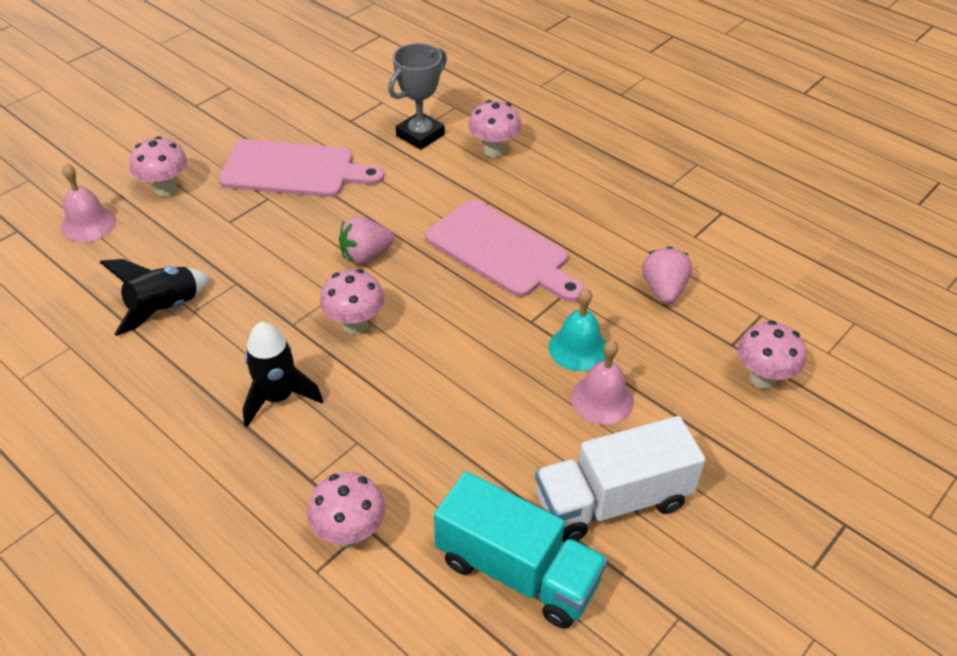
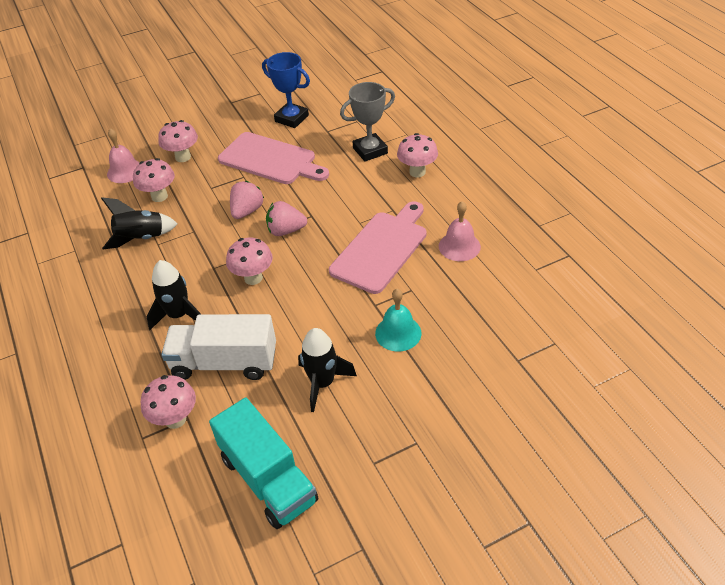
camera: 25 degrees right, 0 degrees up
(293, 112) = (291, 118): none -> blue trophy
(501, 251) = (381, 249): pink cutting board -> pink cutting board turned 120 degrees counterclockwise
(519, 433) = (322, 383): none -> black rocket
(602, 399) = (394, 375): pink bell -> pink bell (459, 246)
(612, 501) = (361, 451): white truck -> white truck (224, 363)
(663, 290) = (487, 305): pink strawberry -> pink strawberry (247, 211)
(762, 378) = (527, 392): pink mushroom -> pink mushroom (159, 196)

